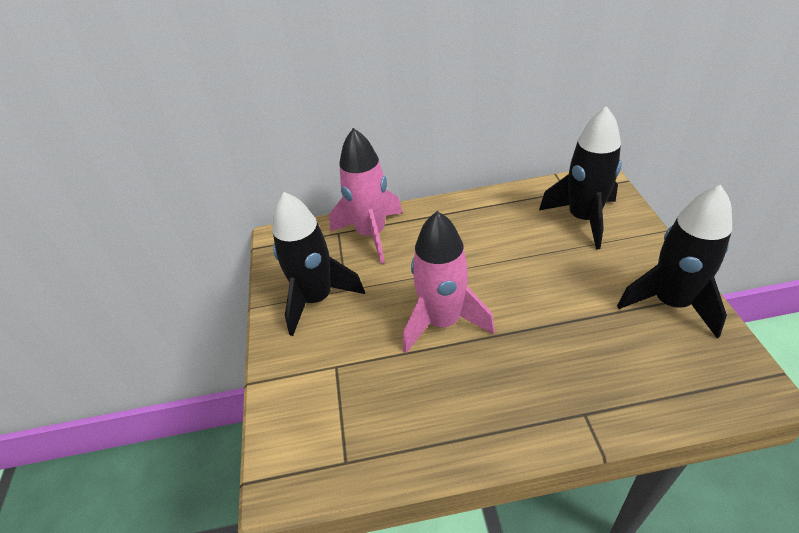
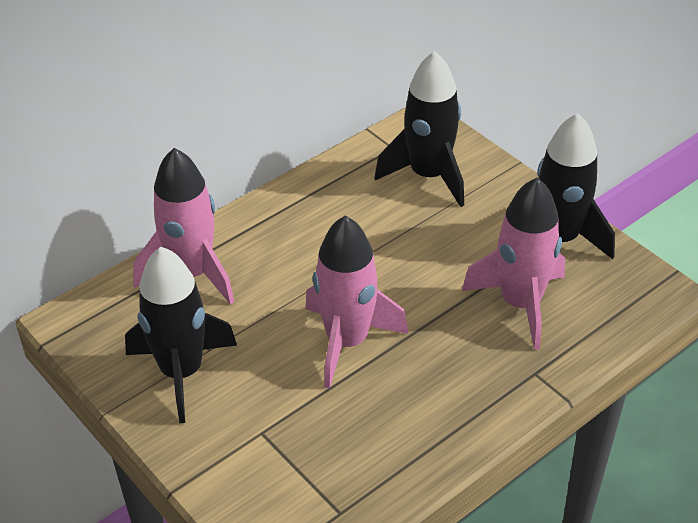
camera: 35 degrees left, 0 degrees up
(604, 345) = (520, 304): none -> pink rocket

